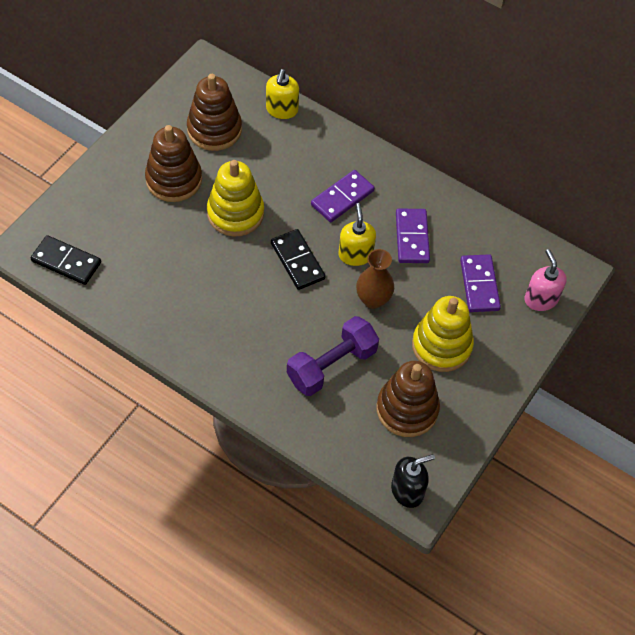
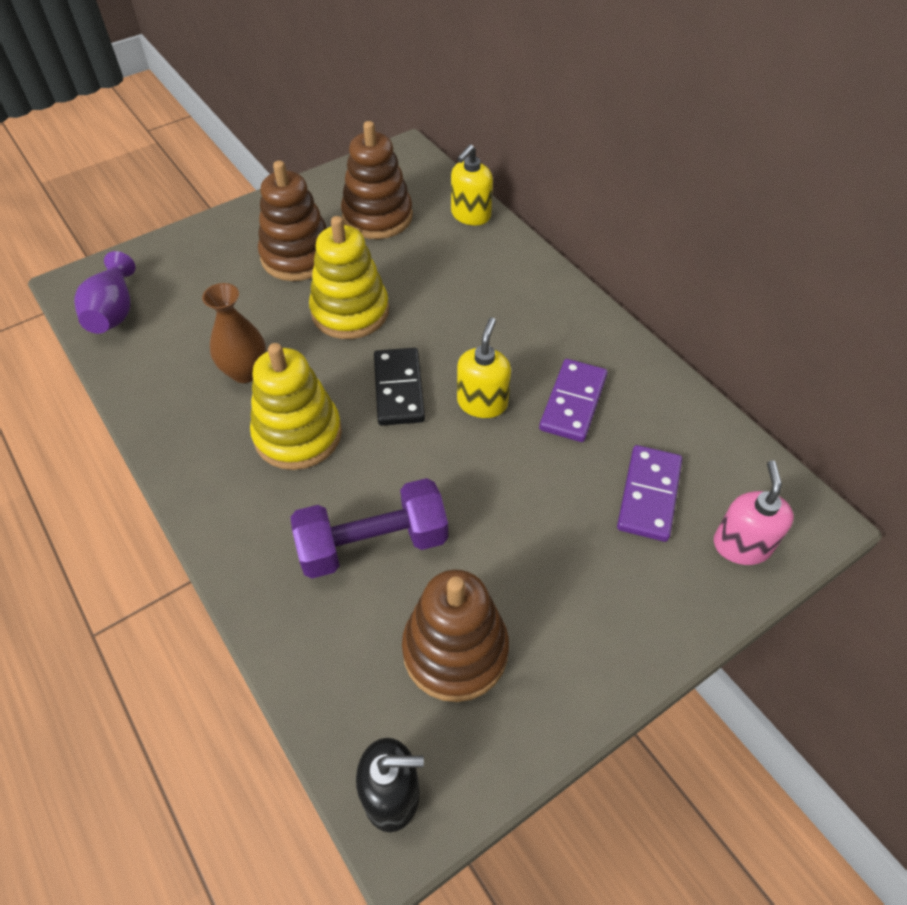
camera: 25 degrees right, 5 degrees down
(66, 262) = (114, 312): black domino -> purple vase
(342, 198) = (498, 329): purple domino -> none
(373, 299) = (479, 469): brown vase -> brown vase (245, 372)
(441, 345) = (553, 567): yellow stacking toy -> yellow stacking toy (298, 434)

